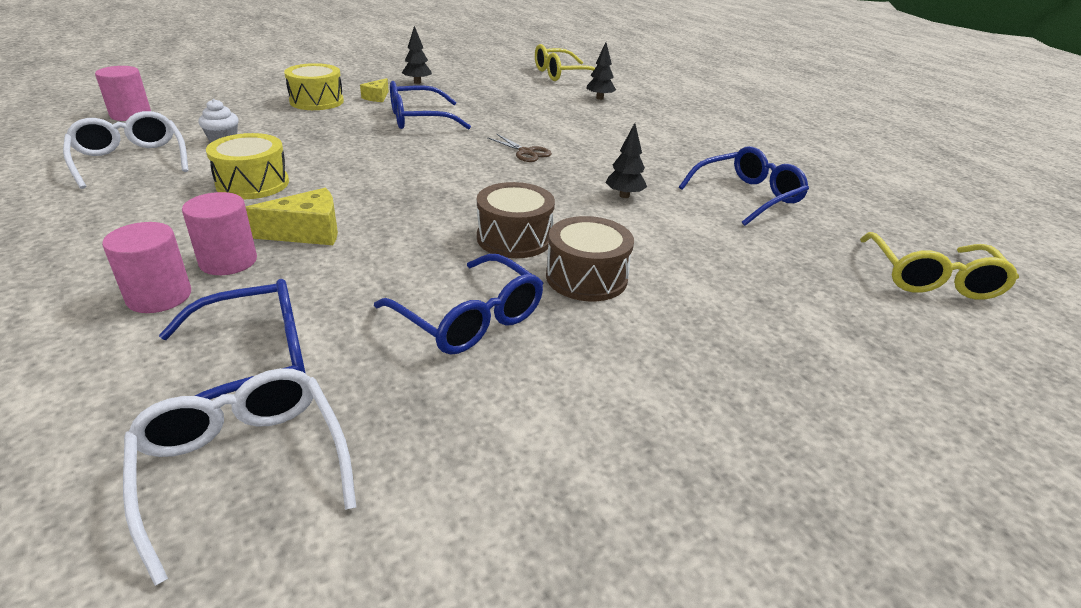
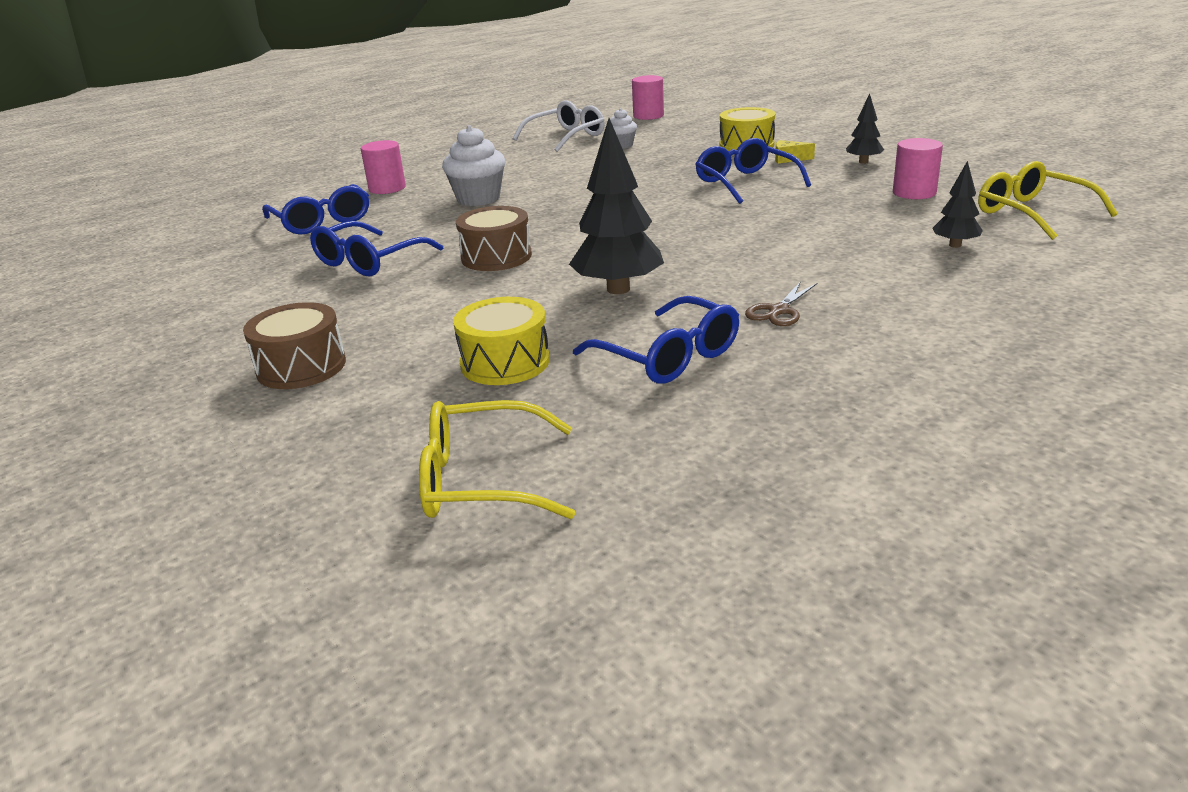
camera: 85 degrees right, 5 degrees down
(228, 261) = (431, 191): pink cylinder -> pink cylinder (914, 193)
(243, 467) = (235, 239): white glasses -> none
(253, 184) = (549, 170): yellow drum -> yellow drum (505, 362)
(307, 232) = (478, 199): yellow cheese -> white cupcake
(526, 152) = (699, 234): brown scissors -> brown scissors (779, 311)
(586, 277) = (435, 290): brown drum -> brown drum (301, 367)
(624, 195) = (618, 289): black tree -> black tree, size x1.90

